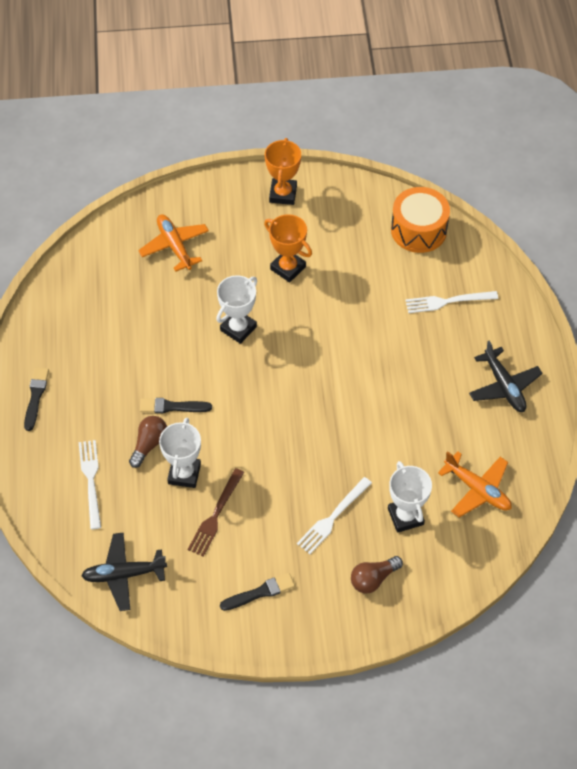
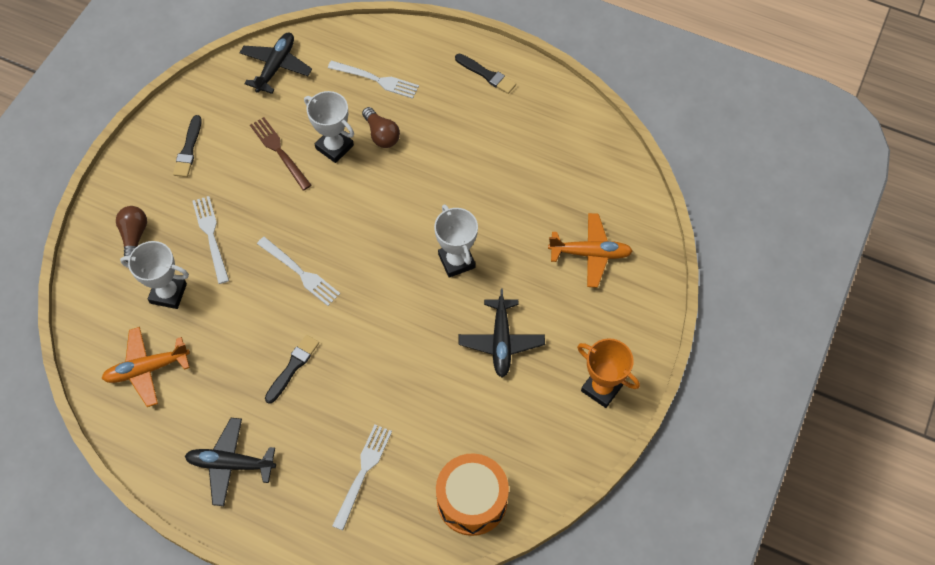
camera: 120 degrees right, 5 degrees up
(172, 407) = (407, 168): black brush -> black brush (293, 367)
(288, 268) = (501, 341): orange trophy -> black plane
(321, 429) = (301, 273): none -> white fork

